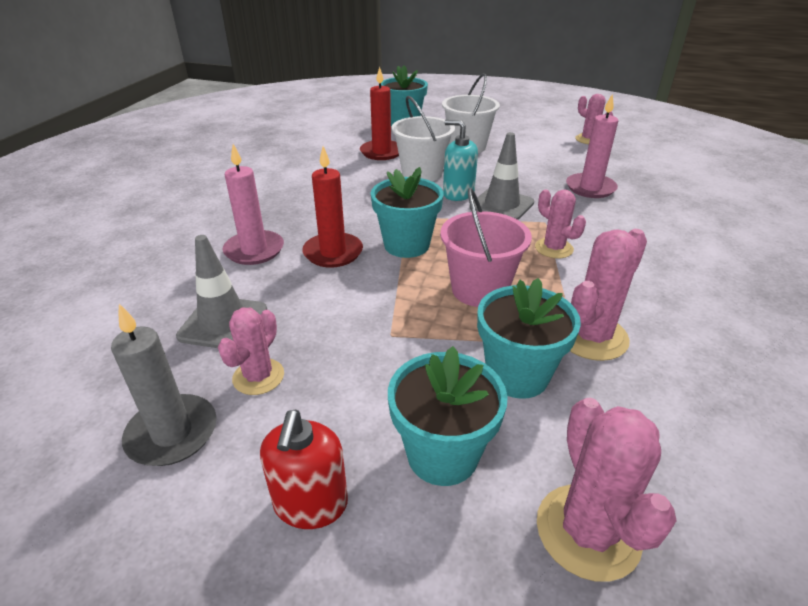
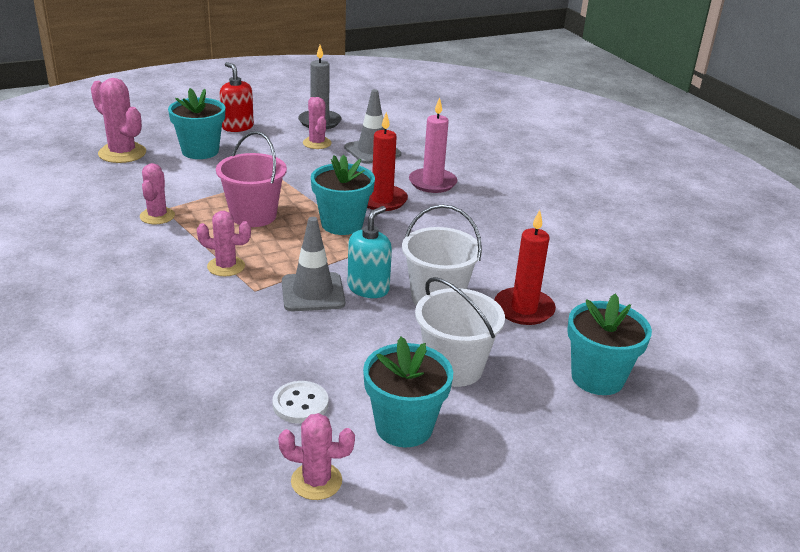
camera: 135 degrees right, 5 degrees down
(458, 193) = (368, 288): turquoise soap dispenser -> turquoise soap dispenser turned 45 degrees counterclockwise
(517, 375) = (189, 185): turquoise flower pot -> turquoise flower pot (404, 427)
(571, 161) = (300, 404): none -> white button
(590, 188) = (242, 360): pink candle -> none
(591, 336) = (157, 216): pink cactus -> pink cactus, size x0.65

